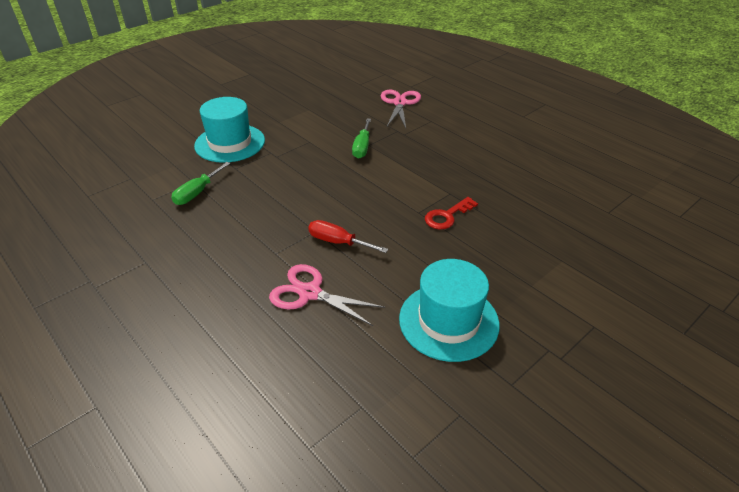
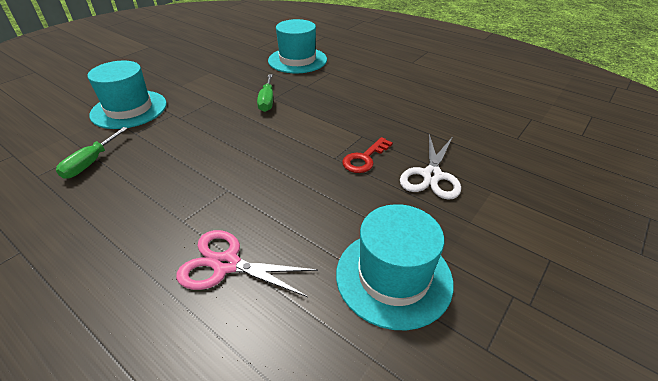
camera: 10 degrees left, 0 degrees up
(338, 242) = (253, 199): red screwdriver -> none
(400, 103) = (297, 60): pink scissors -> turquoise hat
(508, 239) = (431, 175): none -> white scissors

